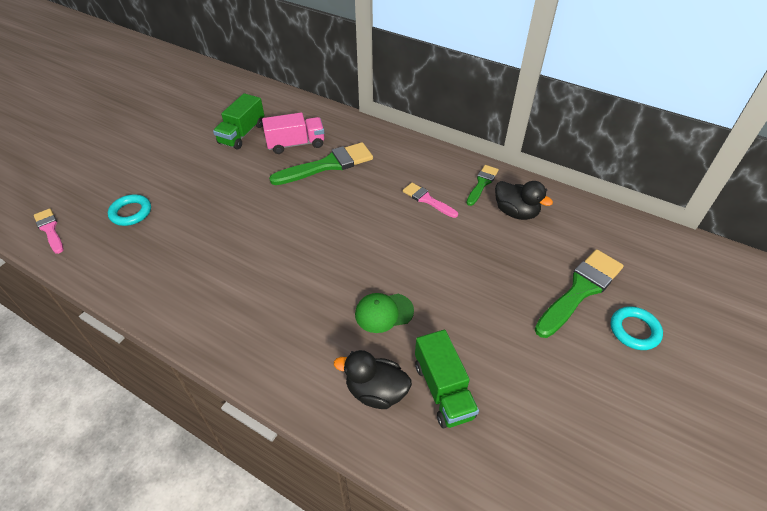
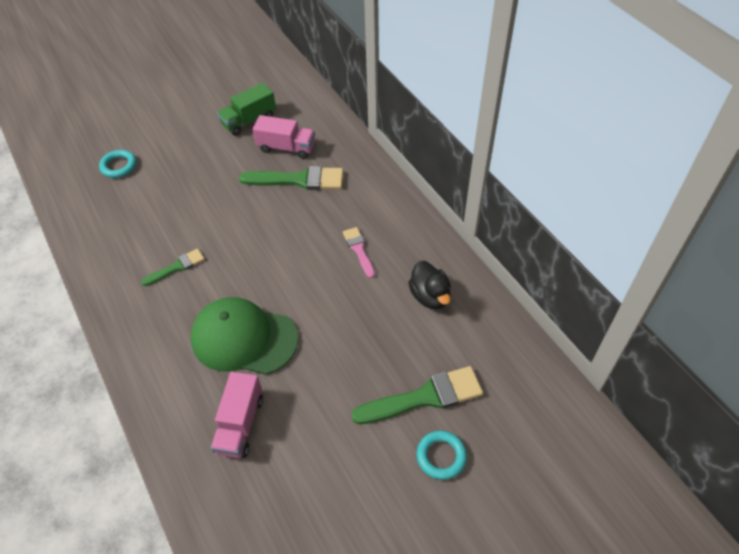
camera: 30 degrees right, 5 degrees up
(50, 229) = (57, 159): pink brush -> none
(376, 391) = (191, 400): black duck -> none
(384, 312) = (244, 338): green cap -> green cap, size x1.98
(443, 390) = (240, 424): green truck -> pink truck
(482, 183) = (422, 254): green brush -> green brush (177, 267)

